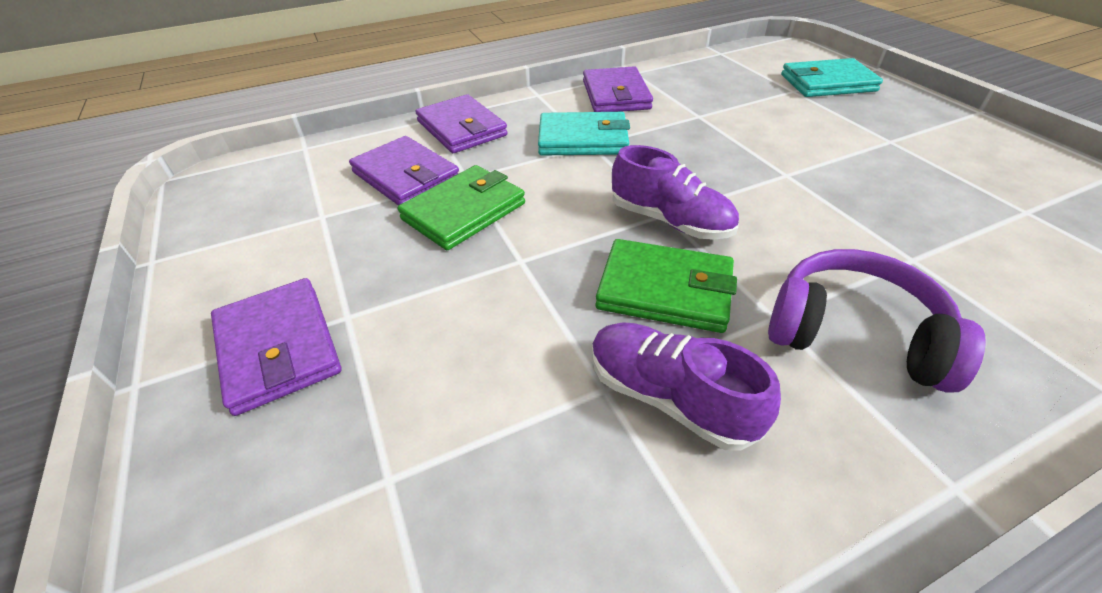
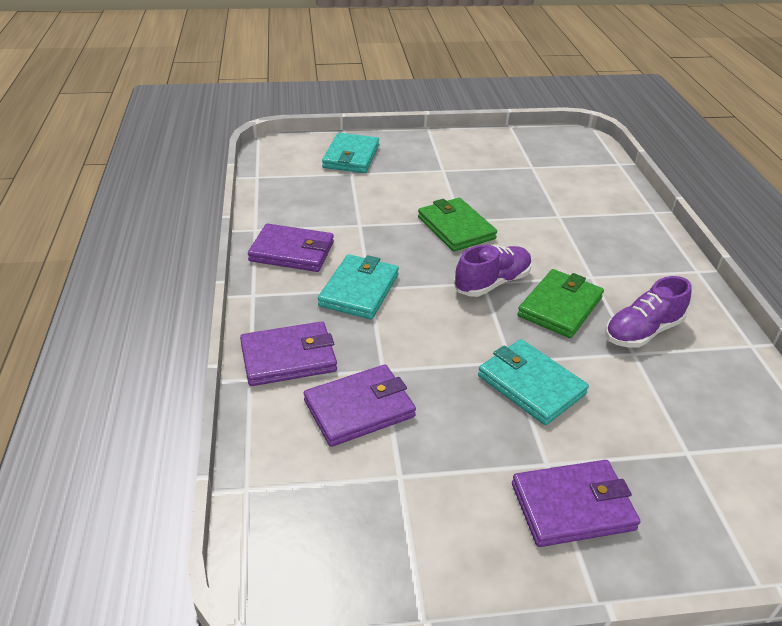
camera: 75 degrees left, 5 degrees down
(464, 211) = (435, 379): green wallet -> green wallet (455, 228)
(482, 283) = (530, 385): none -> turquoise wallet
(854, 333) = (609, 257): purple headphones -> none

